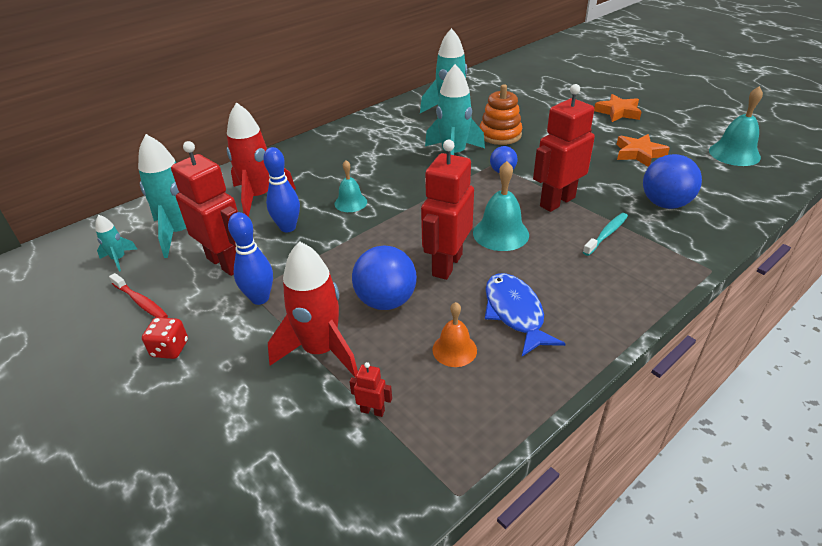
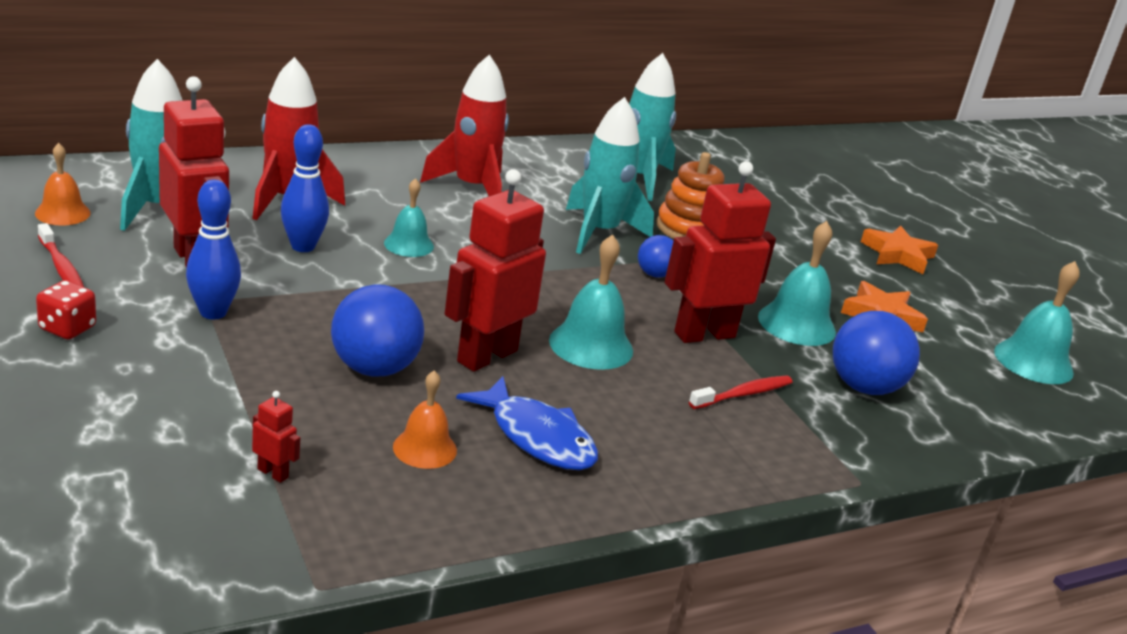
camera: 10 degrees right, 10 degrees down
(119, 259) = (62, 213): turquoise rocket -> orange bell
(320, 350) = (252, 392): red rocket -> red rocket (472, 188)
(515, 313) = (537, 437): blue fish -> blue fish turned 135 degrees clockwise
(600, 176) = (796, 324): none -> turquoise bell
(606, 234) = (743, 394): turquoise toothbrush -> red toothbrush

